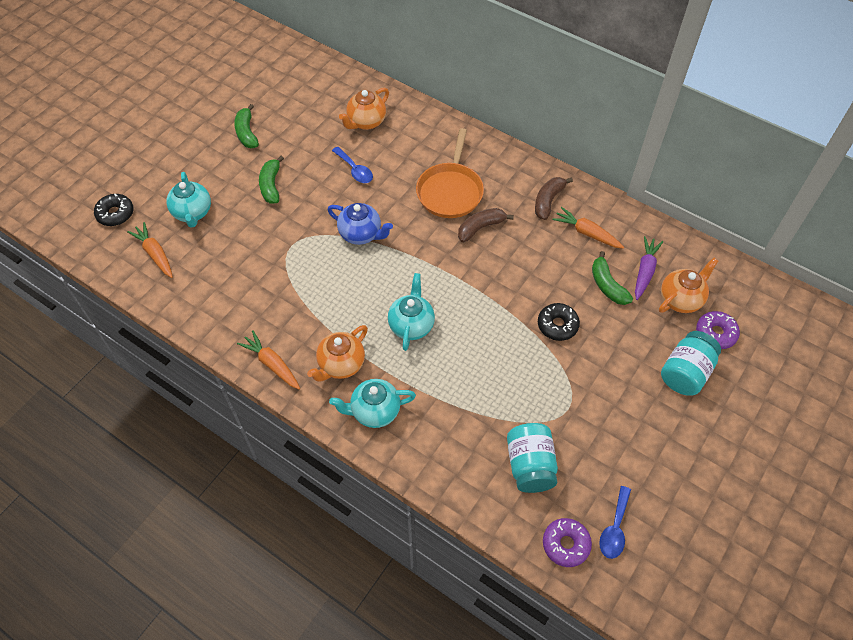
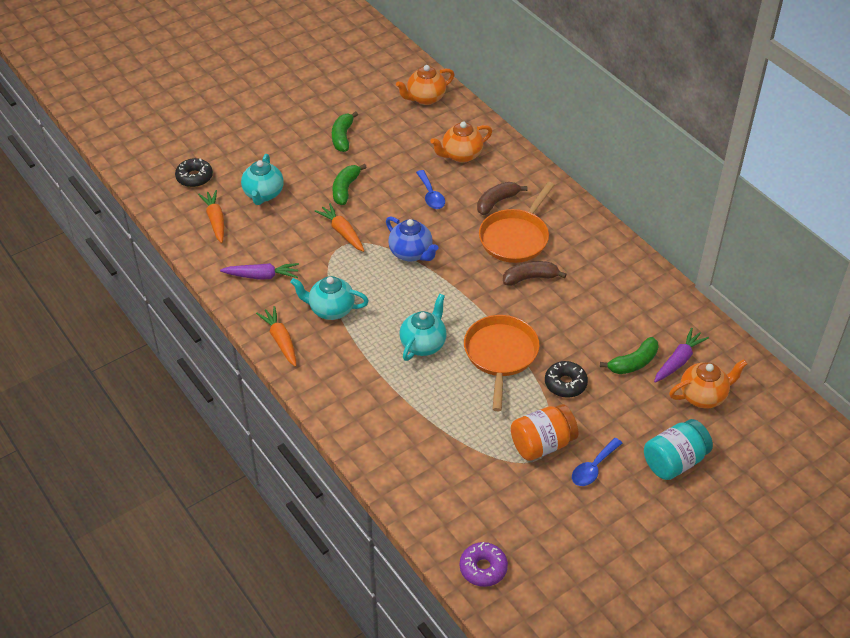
camera: 20 degrees right, 10 degrees down
(226, 300) = (262, 276): none -> purple carrot
(341, 365) = (343, 359): orange teapot -> orange teapot (425, 98)
(374, 411) = (356, 406): turquoise teapot -> turquoise teapot (331, 310)
(487, 314) = (500, 355): none -> orange pan
(530, 465) = (480, 494): turquoise jar -> none
(548, 201) = (610, 272): brown banana -> brown banana (497, 202)
(563, 394) = (542, 444): none -> orange jar
(587, 233) = (635, 311): orange carrot -> orange carrot (342, 232)
(607, 285) = (633, 363): green banana -> green banana turned 120 degrees counterclockwise
(614, 529) = (536, 570): blue spoon -> blue spoon (593, 468)
(715, 333) = (724, 436): purple donut -> none

